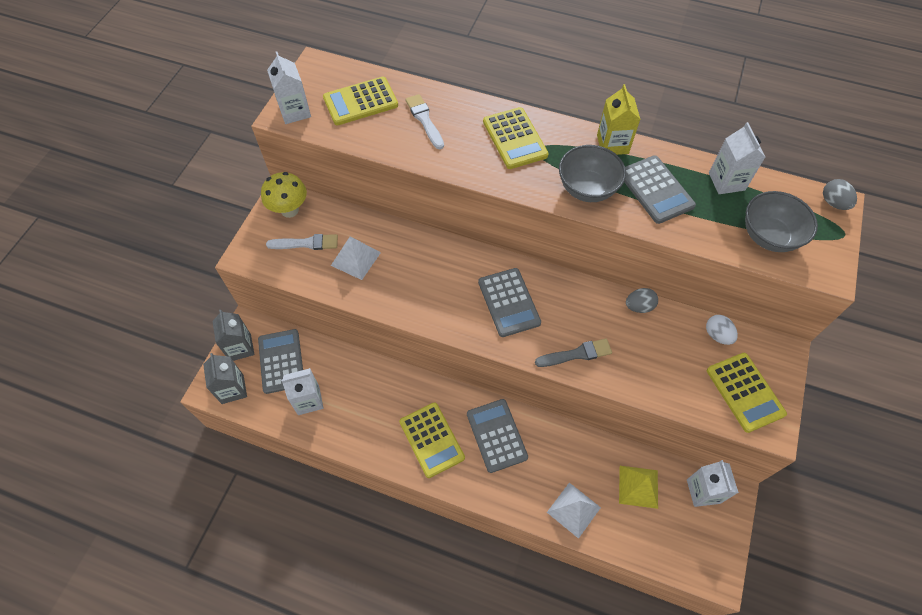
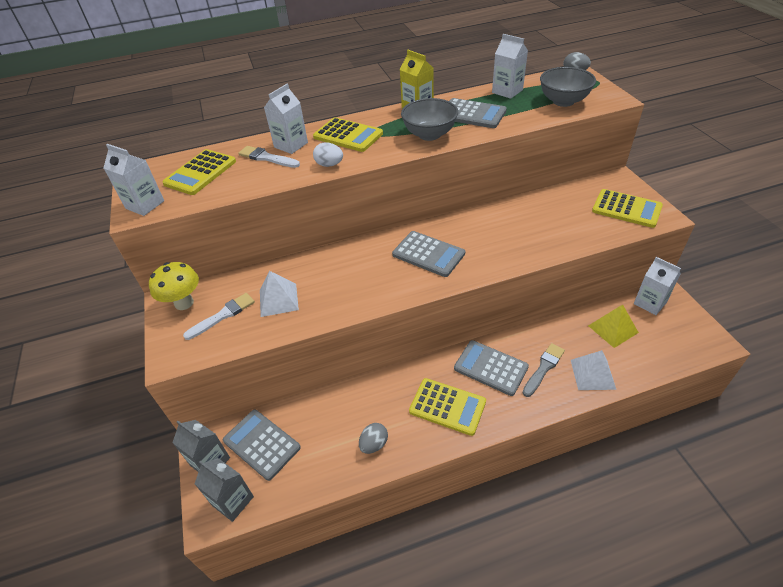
camera: 35 degrees left, 15 degrees down
(308, 400) = (316, 455): white carton -> white carton (291, 145)
(576, 354) = (508, 253): grey brush -> grey brush (543, 368)
(639, 306) = (514, 205): grey egg -> grey egg (374, 444)
(717, 335) = (575, 192): white egg -> white egg (329, 165)

